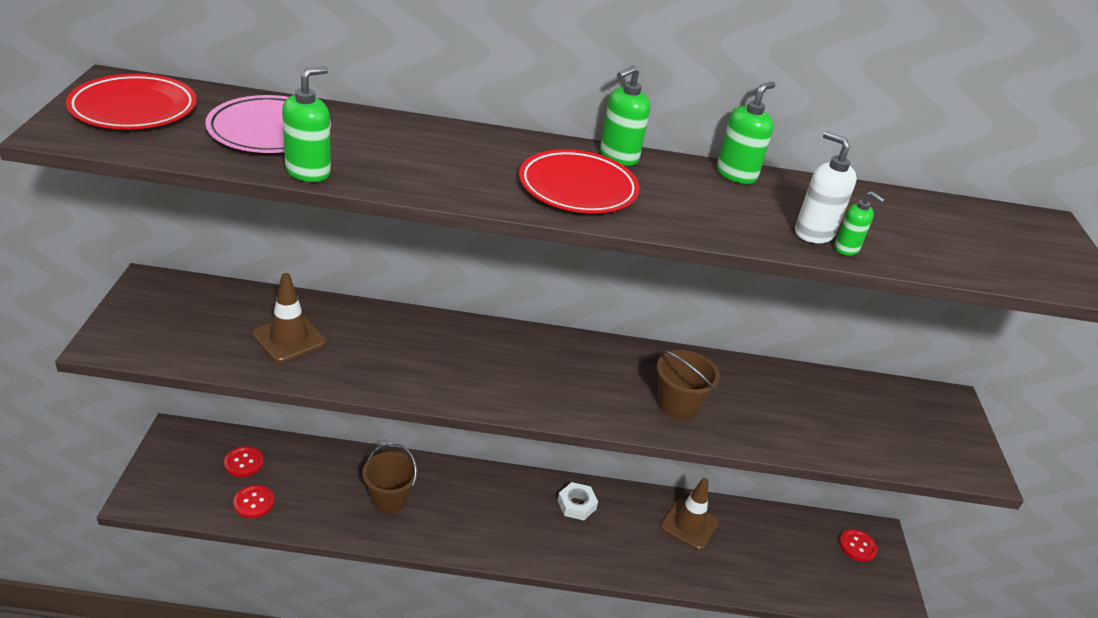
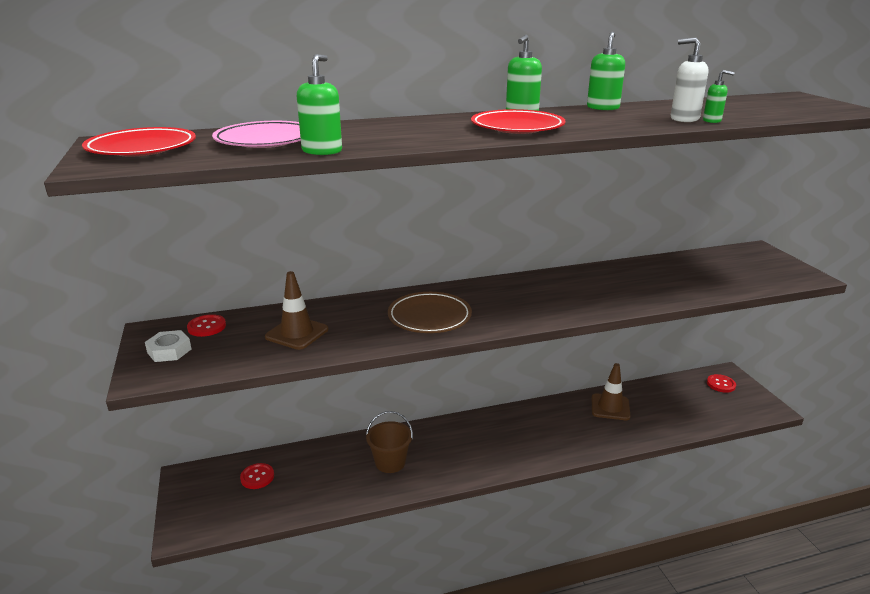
camera: 15 degrees left, 10 degrees down
(254, 502) = (283, 501): red button -> red button (207, 327)
(446, 365) = (429, 317): none -> brown plate
(576, 505) = (527, 421): white nut -> white nut (169, 351)
(678, 405) = (604, 295): brown bucket -> none

